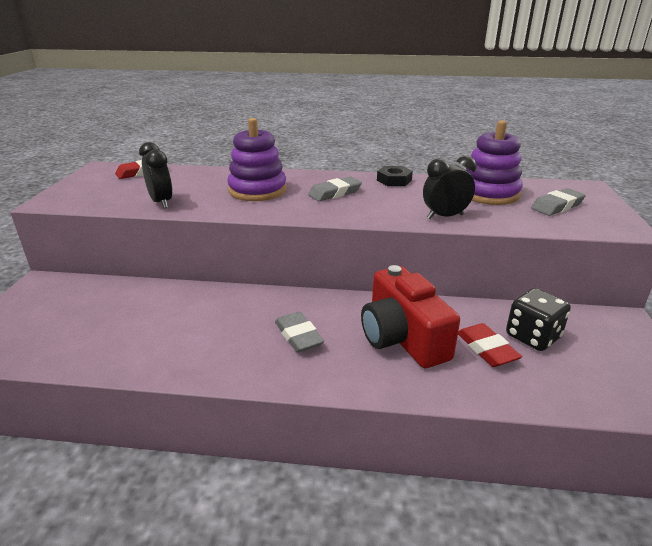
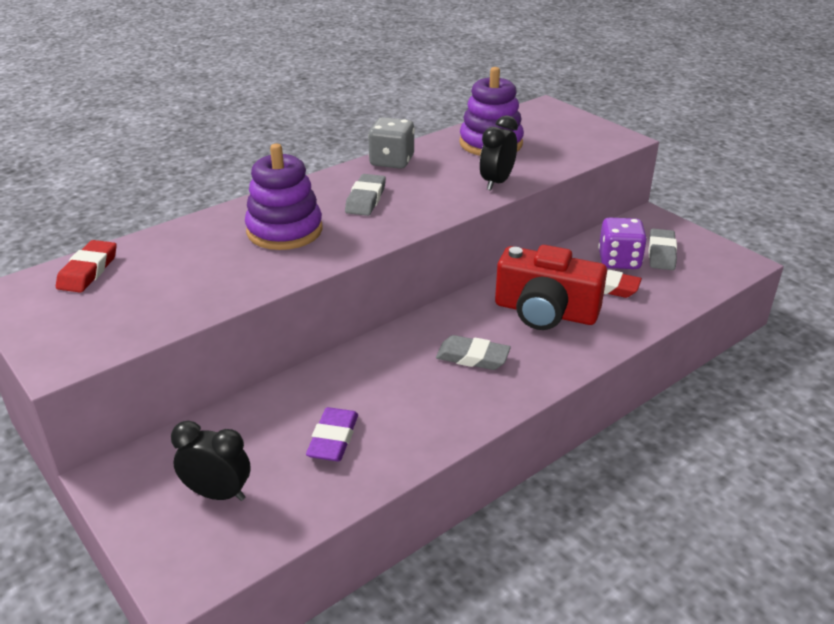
camera: 45 degrees left, 5 degrees up
(142, 330) = (333, 439): none -> purple eraser
(161, 202) = (210, 293): black clock -> black clock (218, 493)
(394, 180) = (392, 161): black nut -> grey dice
(532, 337) = (619, 261): black dice -> purple dice
(557, 206) = (554, 136): grey eraser -> grey eraser (661, 253)

